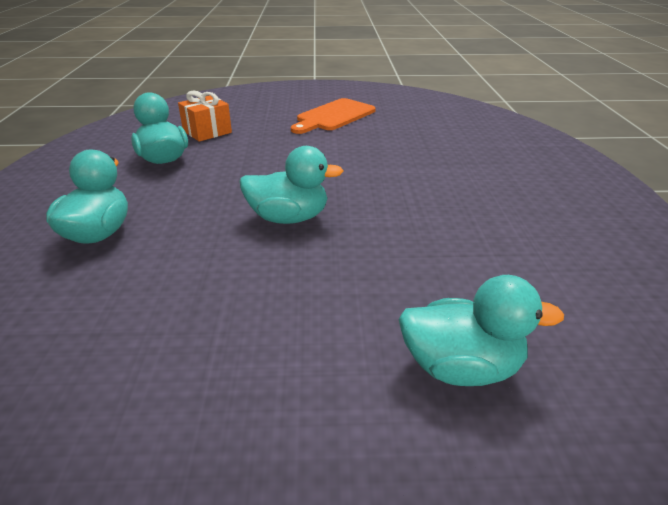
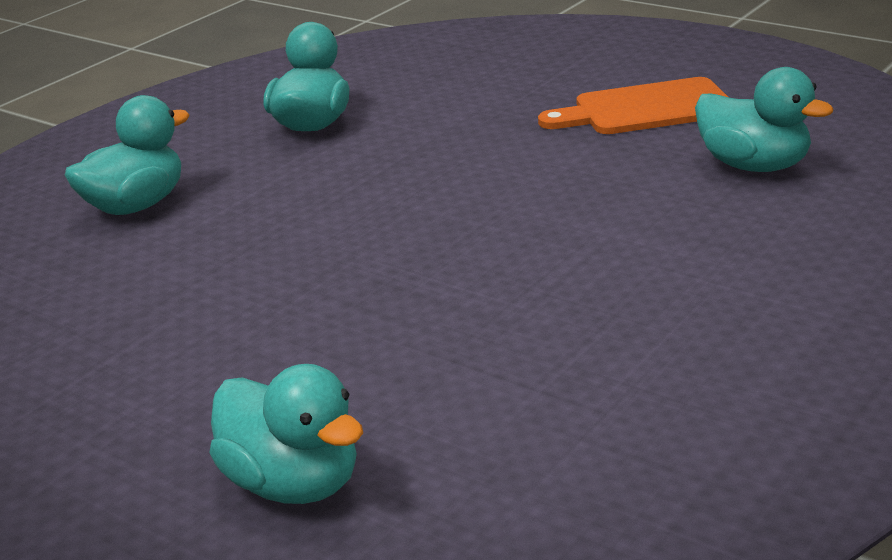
camera: 40 degrees right, 5 degrees down
(207, 132) = (419, 94): orange gift -> none
(288, 218) = (353, 253): turquoise duck -> turquoise duck (754, 166)

